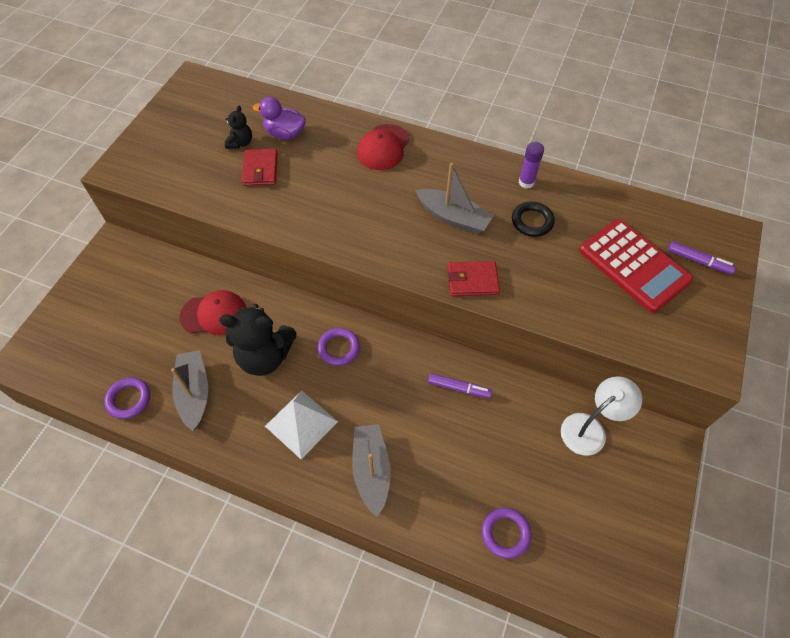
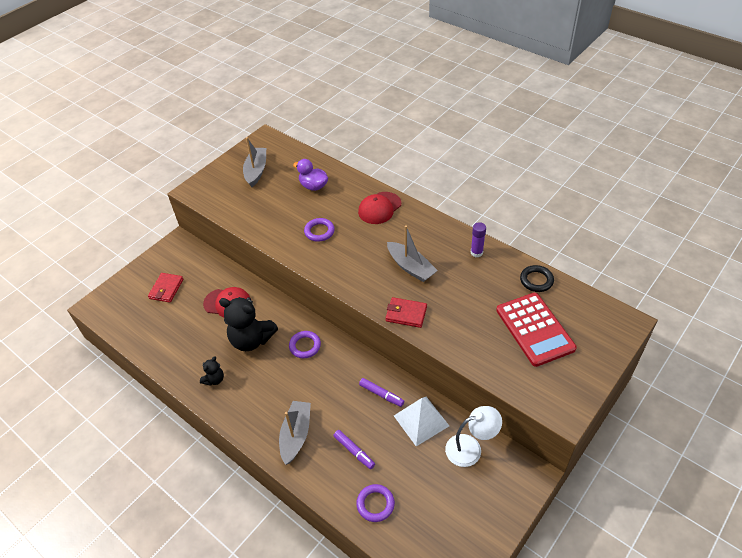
camera: 20 degrees right, 10 degrees down
(129, 399) = (152, 347): purple ring -> purple ring (319, 231)
(194, 393) = (195, 353): grey boat -> grey boat (256, 171)
(240, 143) = (280, 187): black teddy bear -> black teddy bear (214, 379)
(260, 169) = (287, 208): red wallet -> red wallet (166, 289)
(301, 423) = (259, 391): white pyramid -> white pyramid (421, 420)
(532, 221) = (469, 281): black ring -> black ring (536, 280)
(698, 261) = (588, 337): purple marker -> purple marker (354, 451)

